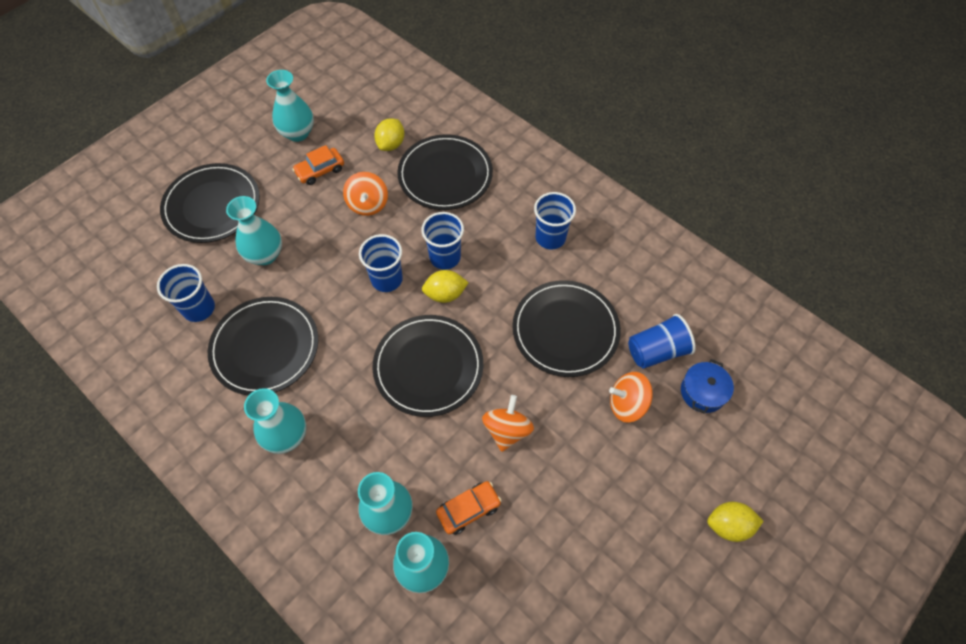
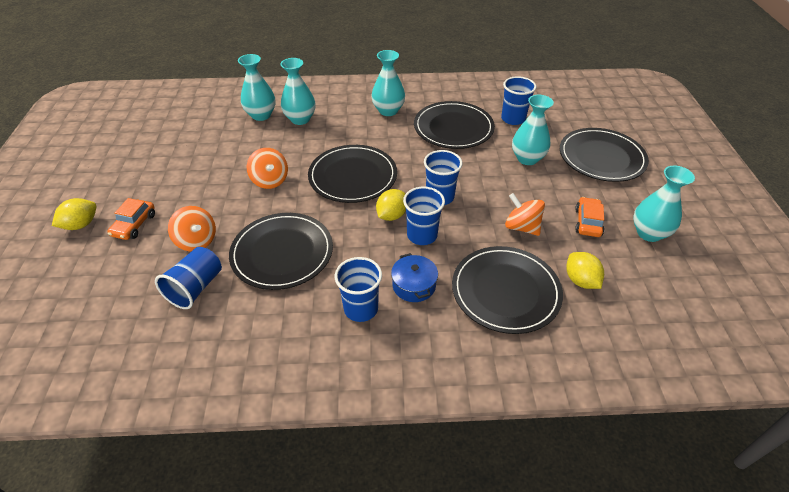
camera: 135 degrees right, 15 degrees down
(468, 509) = (259, 142): orange car -> orange car (134, 225)
(627, 404) = (197, 241): orange spinning top -> orange spinning top turned 90 degrees clockwise
(702, 392) = (138, 285): blue pot -> blue pot (414, 285)

